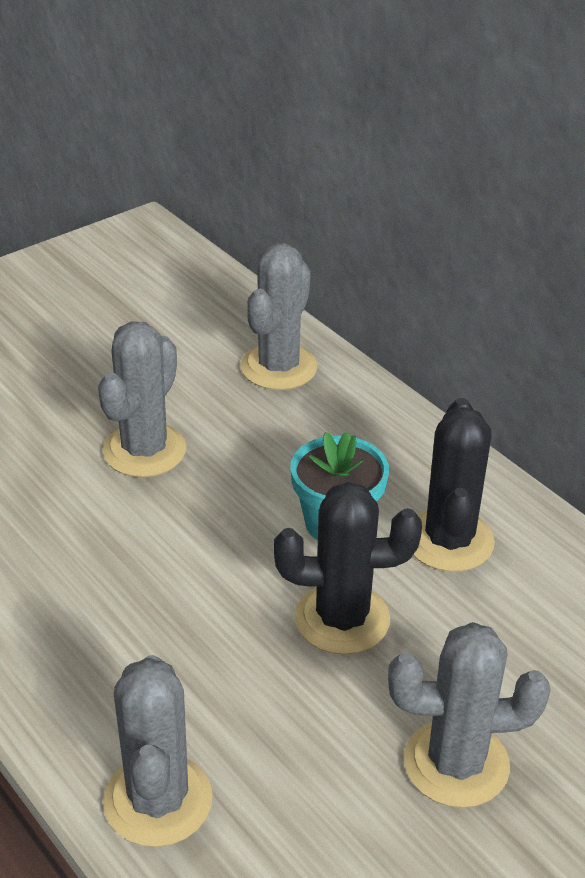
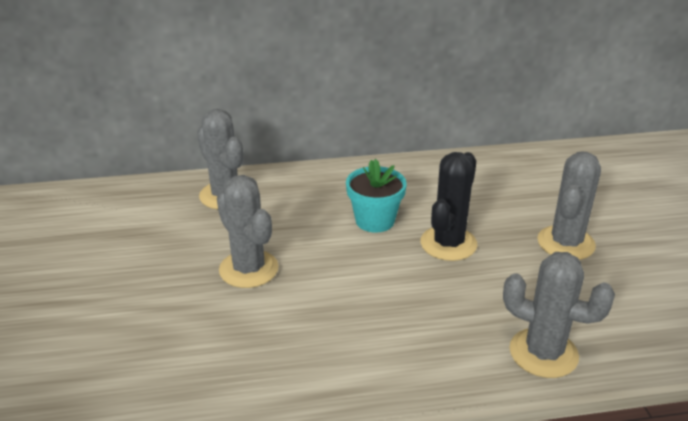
camera: 60 degrees left, 5 degrees down
(449, 541) = (416, 191): black cactus -> none

